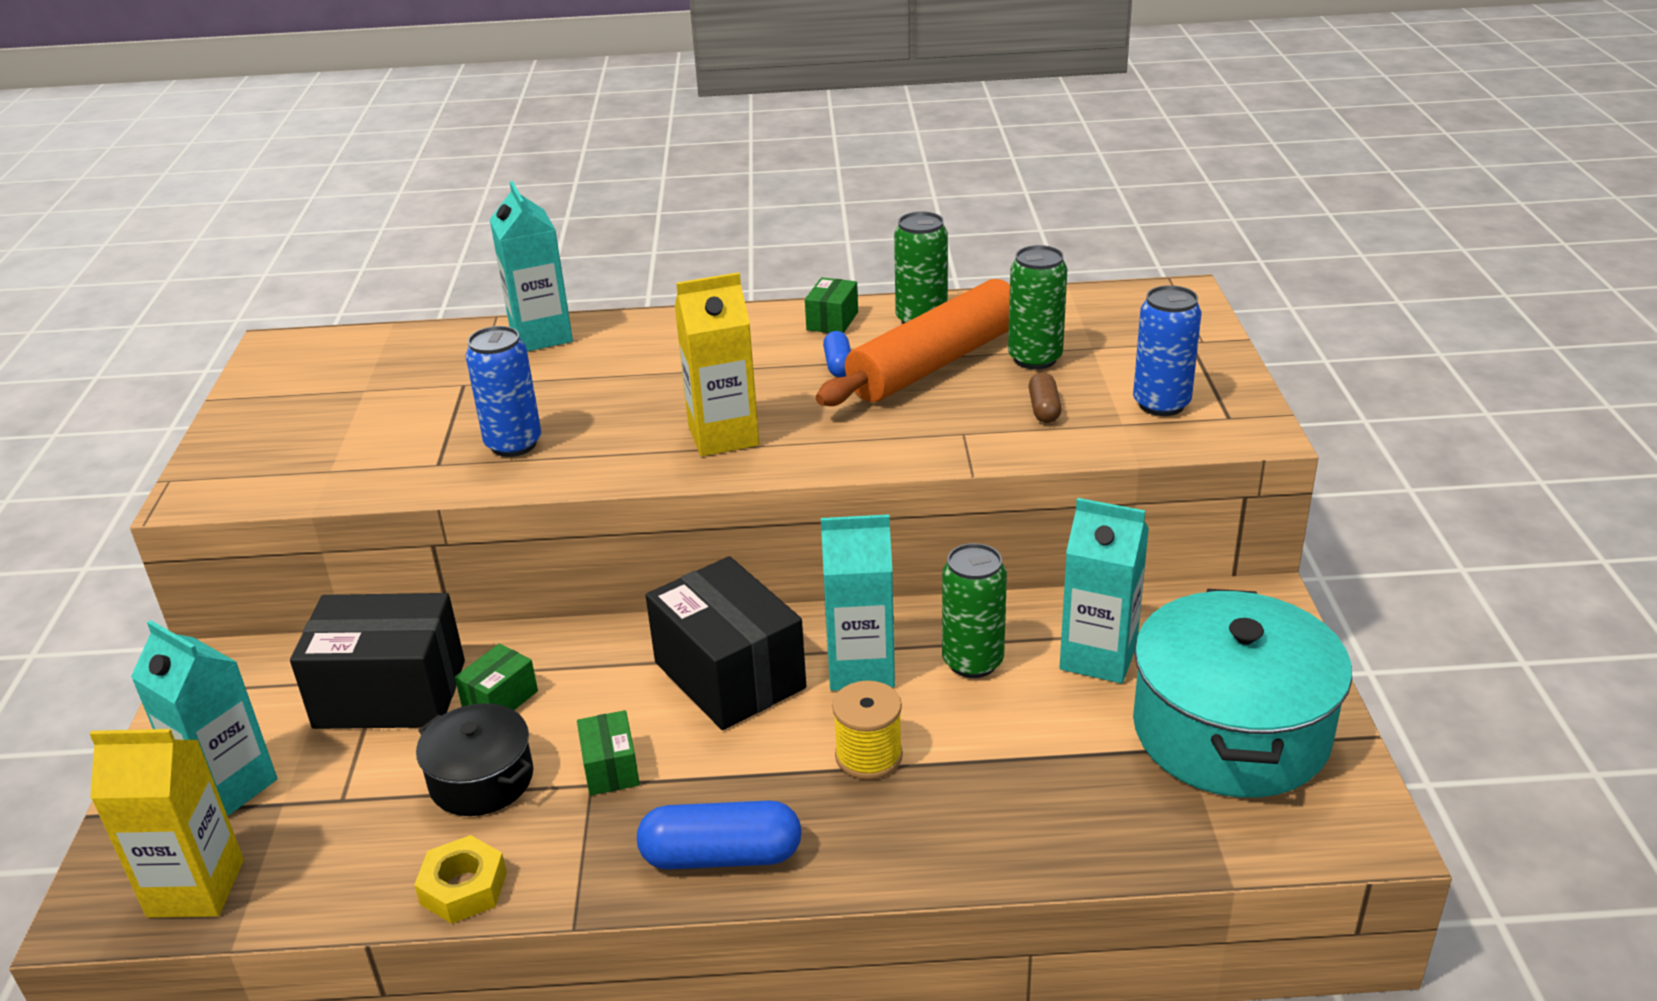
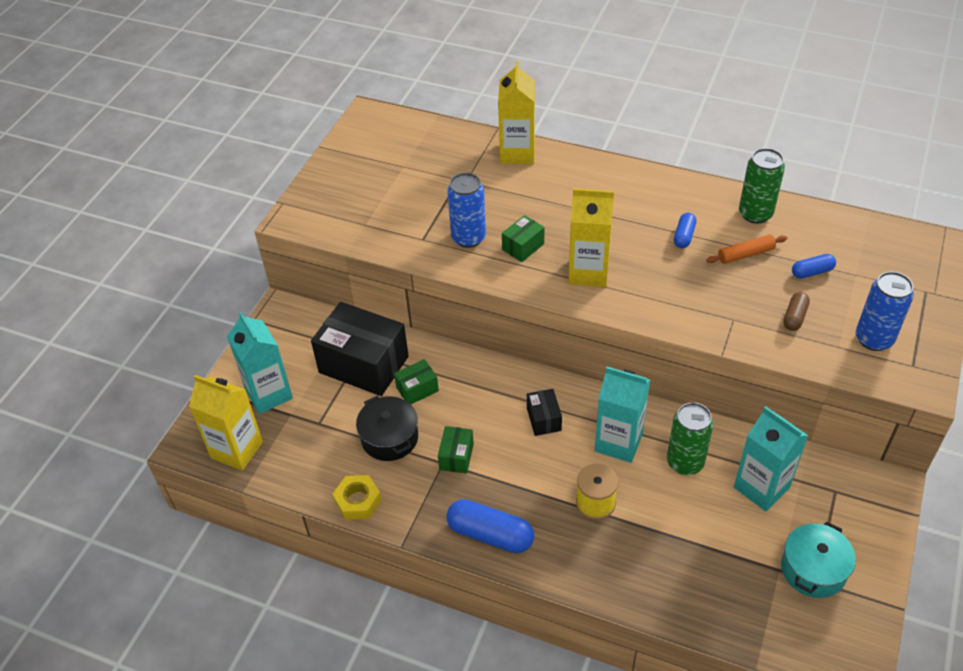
camera: 25 degrees right, 15 degrees up
(541, 336) = (517, 153): turquoise carton -> yellow carton
(729, 675) = (543, 419): black box -> black box, size x0.46
(832, 321) = (698, 196): green box -> green box (523, 247)
(935, 363) = (745, 254): orange rolling pin -> orange rolling pin, size x0.42
(1035, 359) = (812, 272): green can -> blue capsule
(1231, 731) = (813, 569): turquoise pot -> turquoise pot, size x0.53

